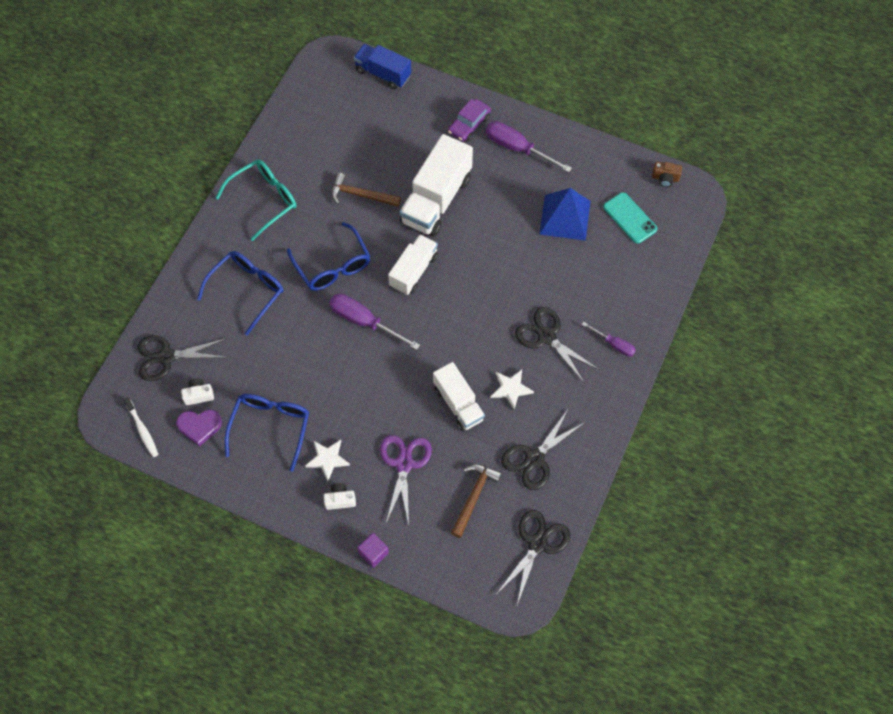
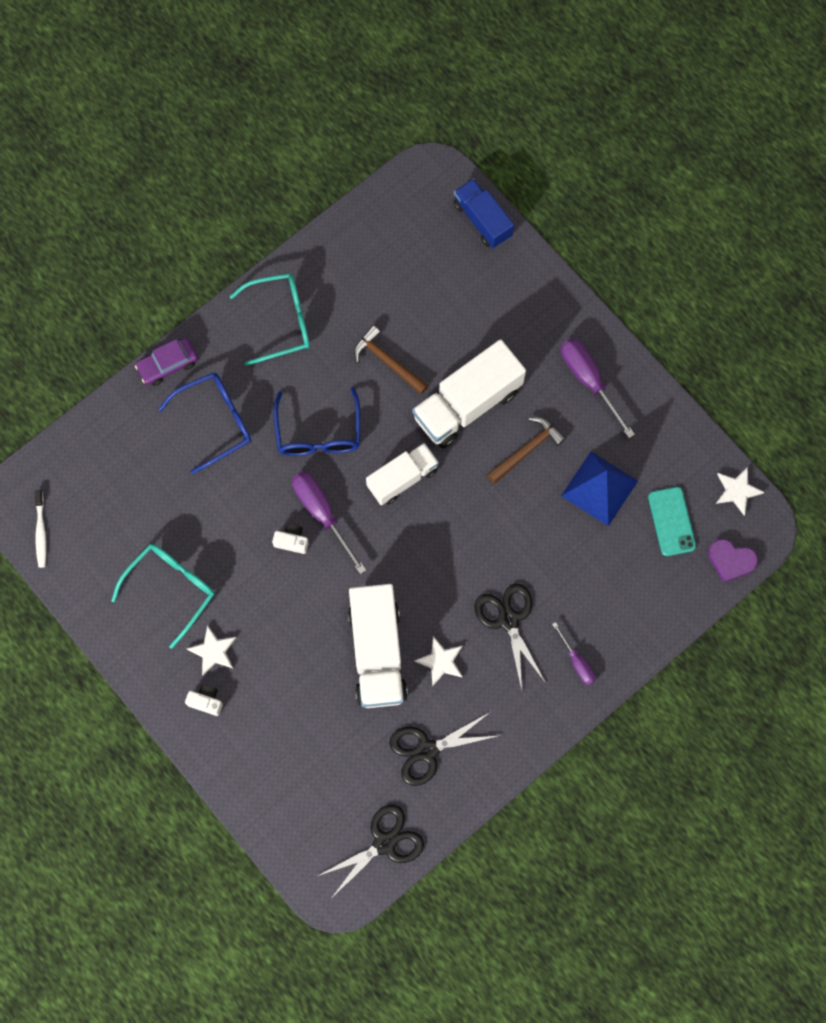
camera: 25 degrees right, 10 degrees up
(166, 357) = (99, 460): black scissors -> none
(198, 395) = (114, 519): white camera -> white camera (292, 541)
(199, 426) = (100, 555): purple heart -> purple heart (731, 560)
(270, 427) = (171, 589): blue glasses -> turquoise glasses
(373, 553) = (213, 774): purple cube -> none
(404, 464) = (289, 693): purple scissors -> none
(458, 403) = (377, 652): white truck -> white truck, size x1.58
(469, 124) = (548, 327): purple car -> purple car (168, 364)
(474, 496) = (344, 762): brown hammer -> brown hammer (527, 449)
(665, 178) = (737, 491): brown camera -> white star

